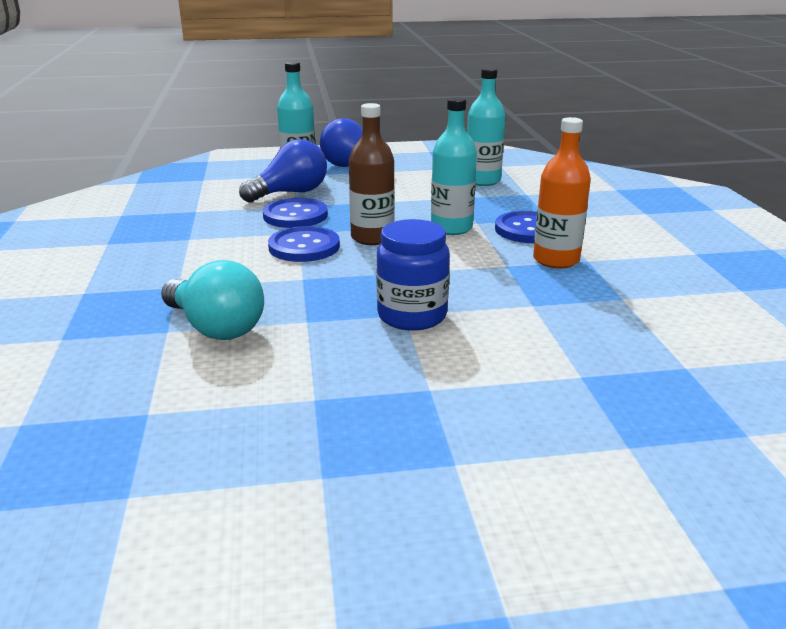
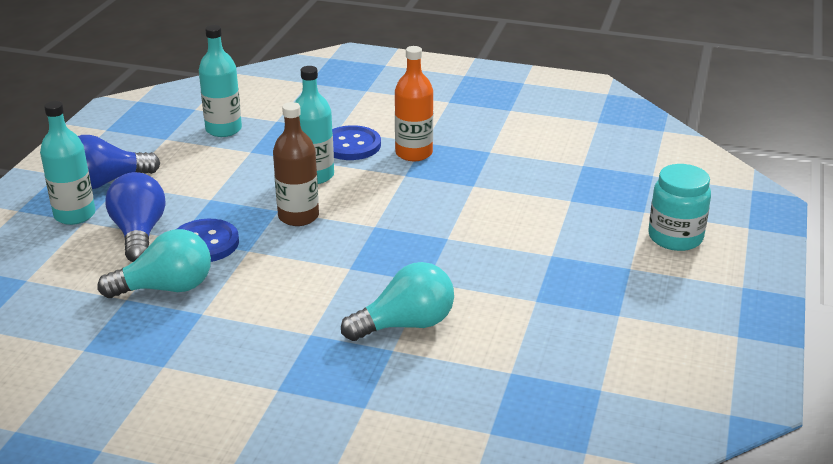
camera: 65 degrees left, 5 degrees up
(218, 219) = (166, 288): none -> turquoise light bulb
(304, 247) = (285, 254): blue button -> none
(412, 316) = (453, 235): blue jar -> none
(586, 495) = (675, 237): none -> turquoise jar

